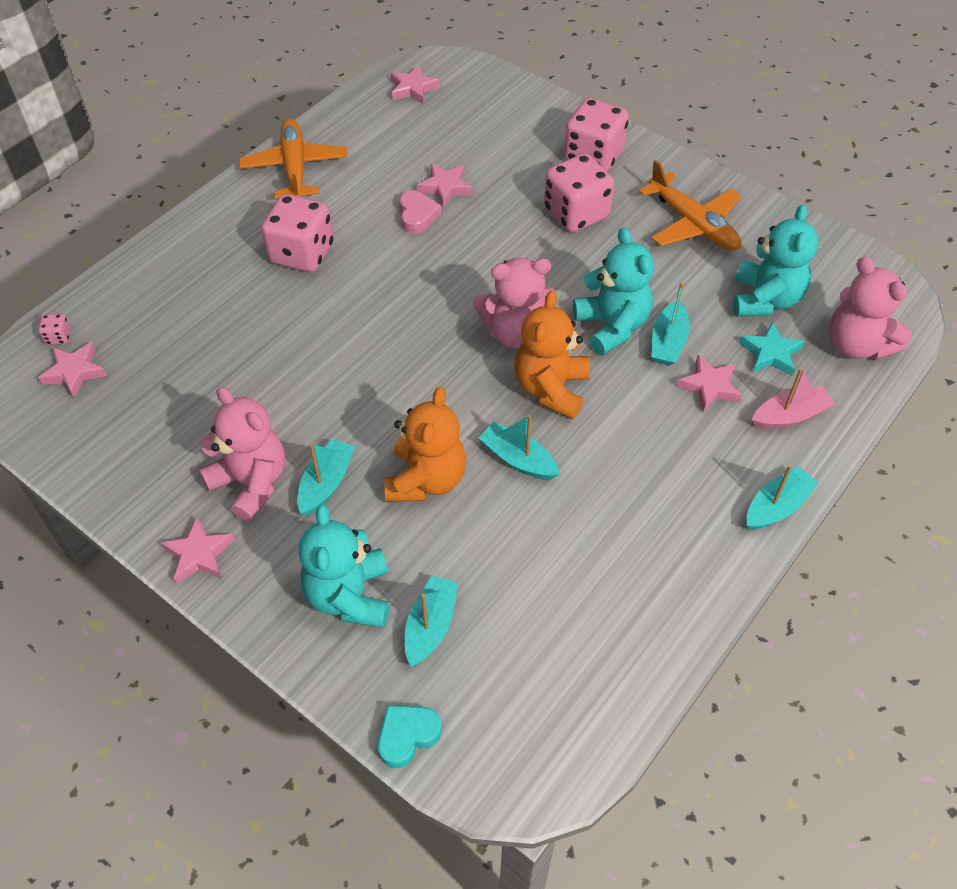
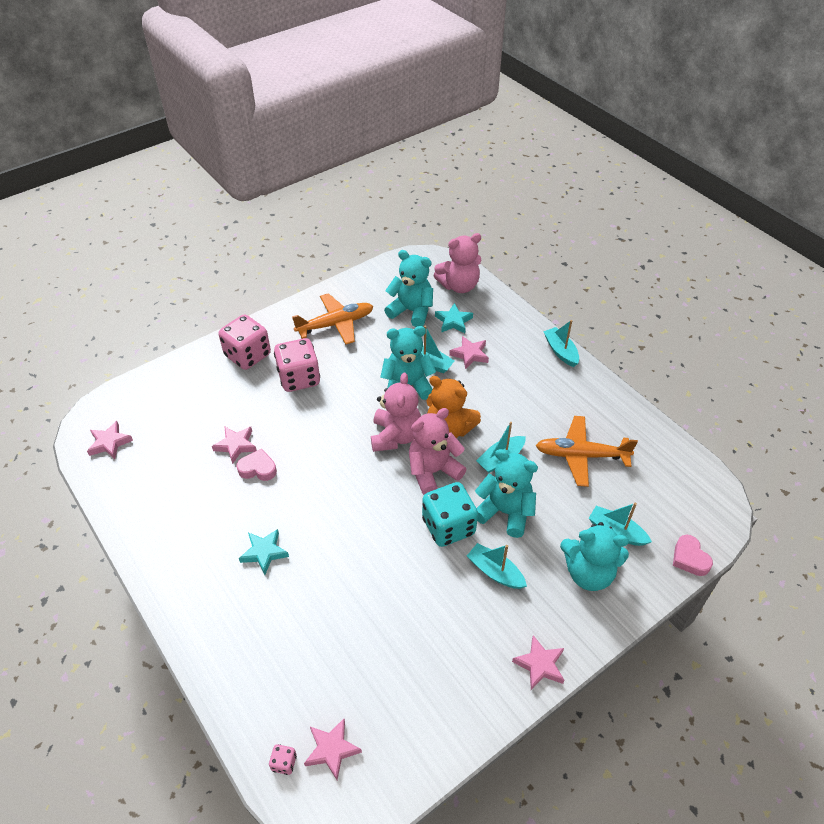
camera: 75 degrees left, 5 degrees down
(251, 483) = (483, 621): pink teddy bear -> pink teddy bear (433, 471)
(295, 168) = (160, 542): orange plane -> orange plane (581, 455)
(302, 253) = (264, 552): pink dice -> turquoise star
(384, 419) = (448, 526): none -> turquoise dice
(407, 736) = (689, 558): turquoise heart -> pink heart
(426, 479) = (505, 512): orange teddy bear -> turquoise teddy bear
(790, 416) = (501, 327): pink boat -> none

